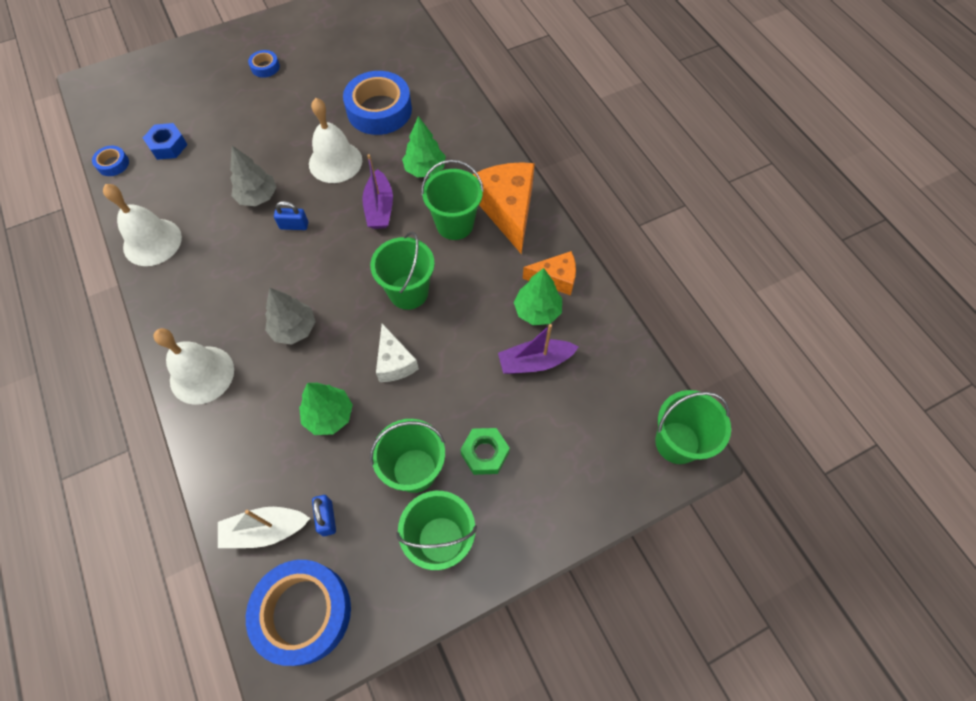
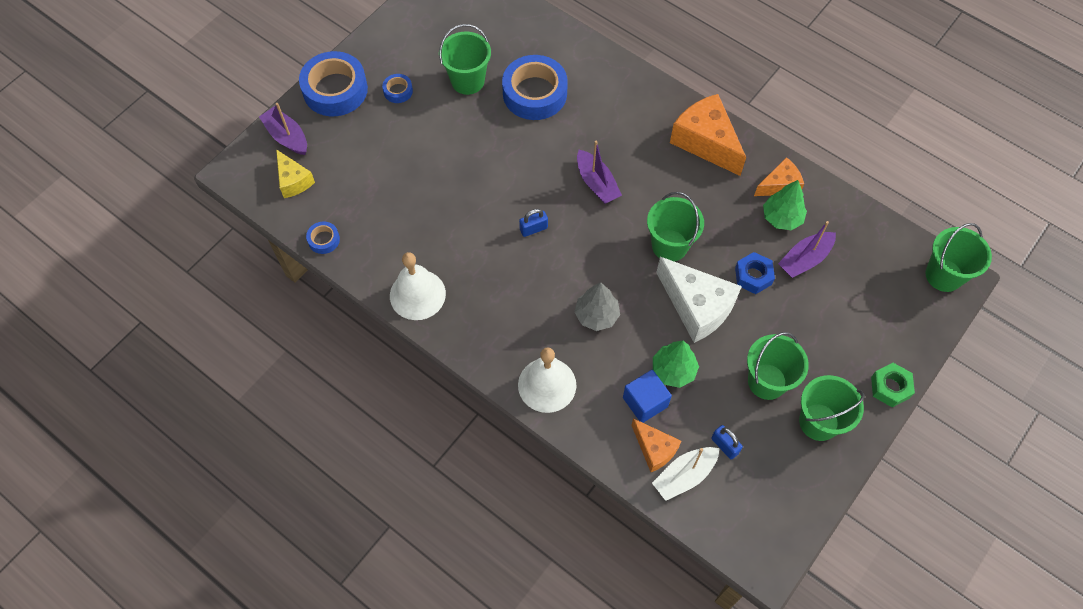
camera: 25 degrees left, 0 degrees up
(127, 107) = (293, 181): none -> yellow cheese
(149, 71) = (287, 137): none -> purple boat
(168, 146) = (363, 202): blue nut -> blue nut (753, 276)
(255, 487) = (654, 449): none -> orange cheese
(258, 197) = (482, 216): grey tree -> none
(280, 434) = (645, 402): none -> blue cube
(303, 612) = (753, 518): blue tape -> blue tape (335, 90)
(335, 162) = (529, 157): white bell -> none
(394, 362) = (696, 307): white cheese -> white cheese, size x1.73
(425, 169) = (612, 133): green tree -> none
(454, 224) = (669, 172): green bucket -> green bucket (467, 81)
(485, 453) = (811, 345): green nut -> green nut (890, 387)

